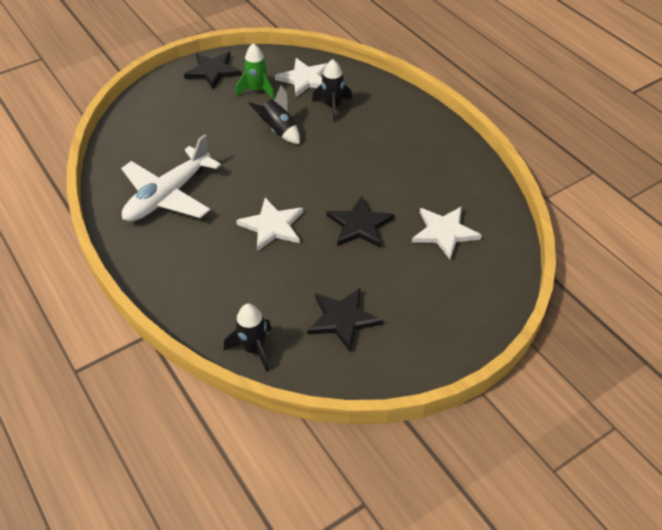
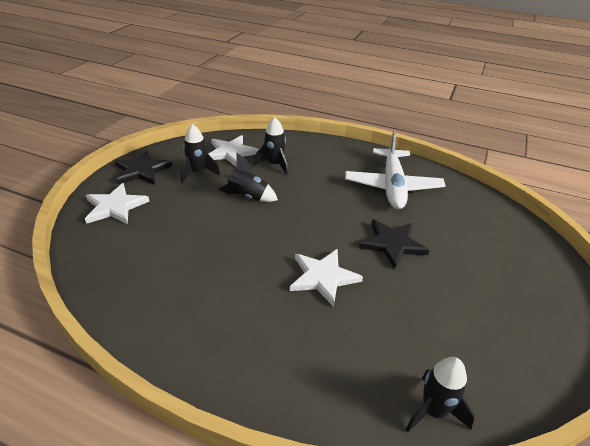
camera: 35 degrees left, 10 degrees down
(168, 196) = (193, 294): white plane -> white plane (392, 186)
(257, 90) = (198, 173): green rocket -> black rocket
(343, 319) = (471, 332): black star -> none
(444, 232) = (456, 222): white star -> white star (115, 207)

